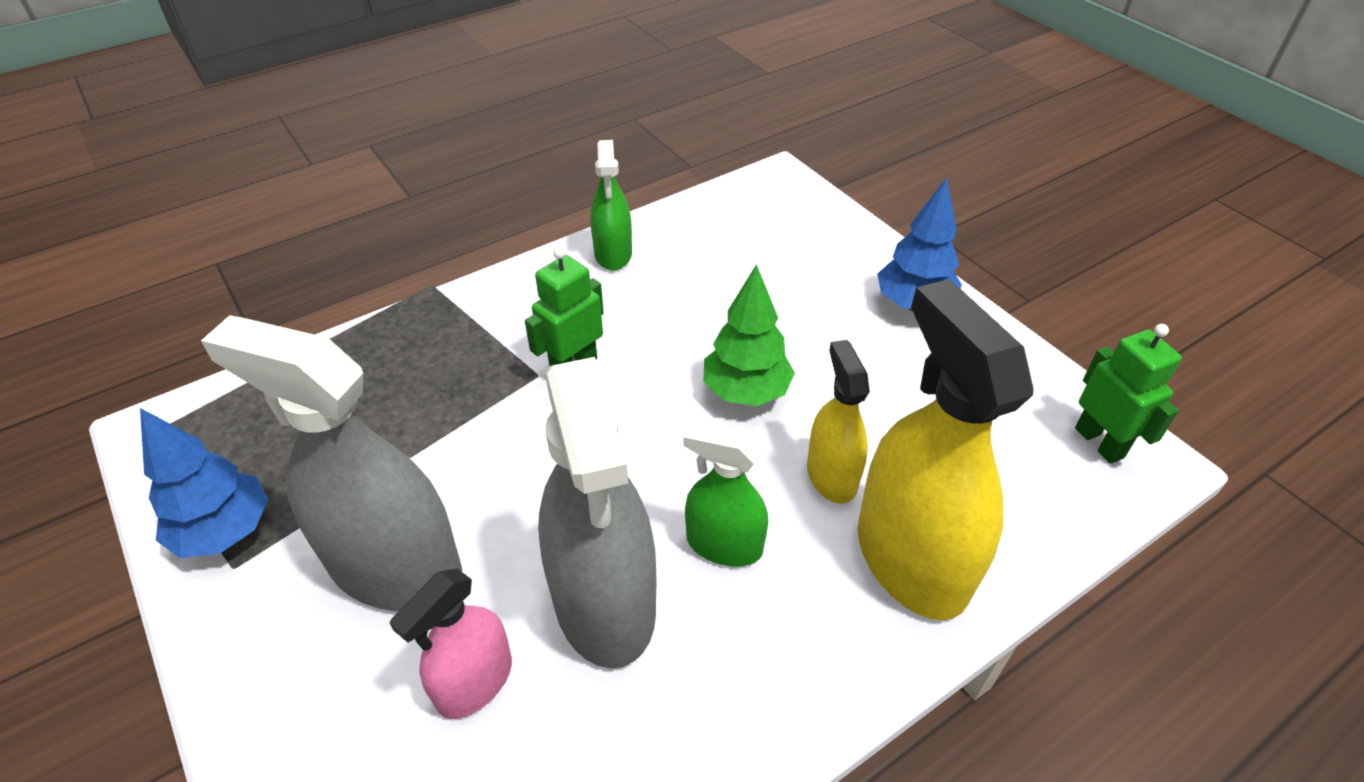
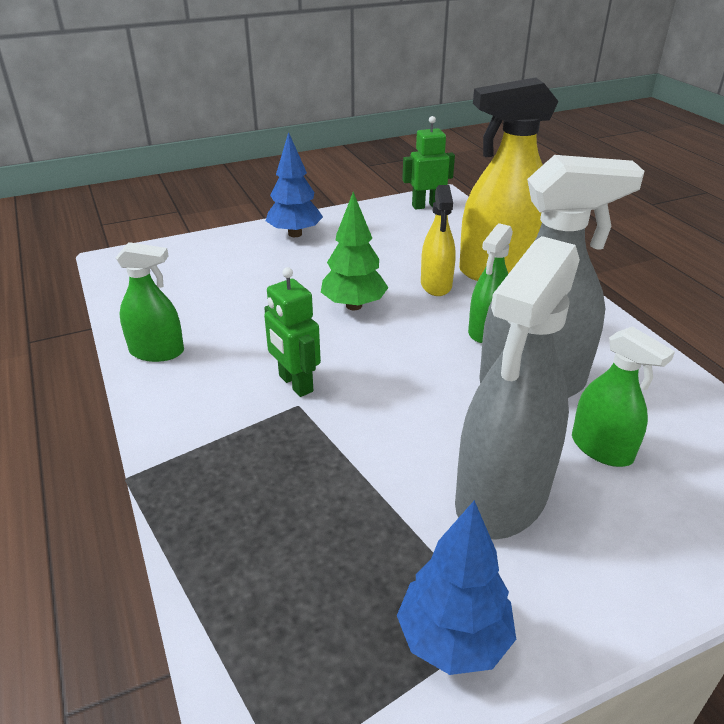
camera: 80 degrees left, 10 degrees down
(475, 682) = (601, 448): pink spray bottle -> green spray bottle
(831, 476) = (436, 285): yellow spray bottle -> yellow spray bottle turned 90 degrees counterclockwise

